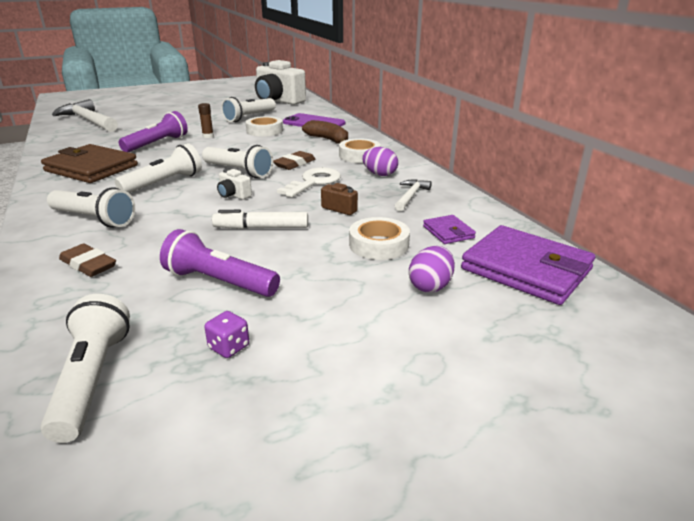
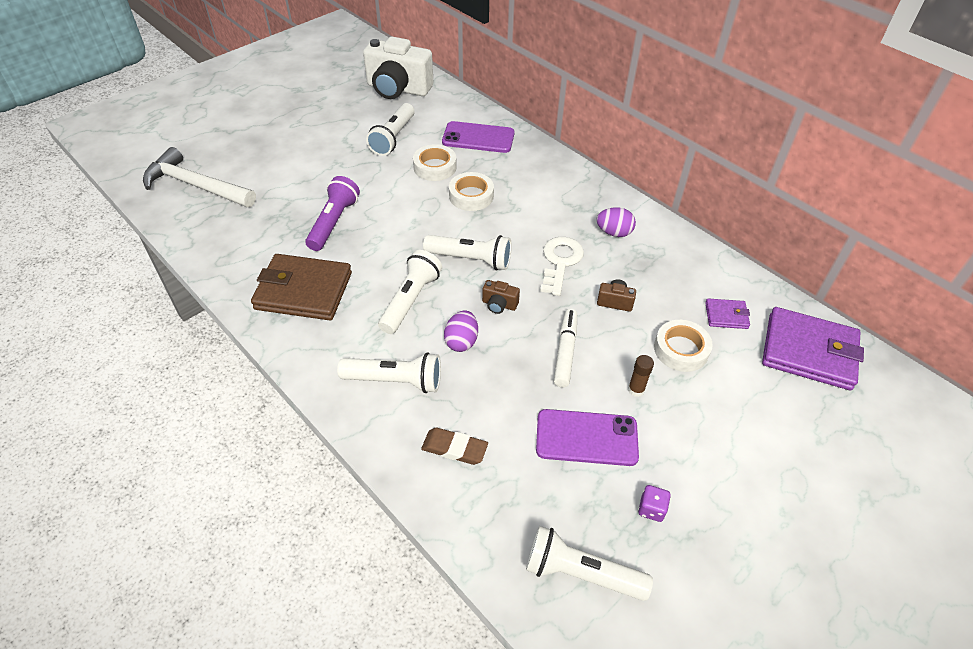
camera: 20 degrees left, 20 degrees up
(92, 379) = (581, 573): white flashlight -> white flashlight turned 45 degrees counterclockwise
(208, 136) = (379, 192): brown glue stick -> brown glue stick (636, 390)
(219, 282) = (586, 438): purple flashlight -> purple phone
(233, 195) = (499, 304): white camera -> brown camera
(261, 228) = (565, 352): white marker -> white marker turned 120 degrees clockwise
(294, 164) = (517, 231): brown eraser -> none
(328, 140) = (519, 173): brown banana -> none
(359, 155) = (572, 200): white tape -> white tape (471, 196)
(411, 196) = (664, 265): white hammer -> none
(430, 286) = (751, 394): purple egg -> purple egg (461, 341)
(448, 232) = (726, 315): purple wallet -> purple wallet turned 45 degrees counterclockwise

